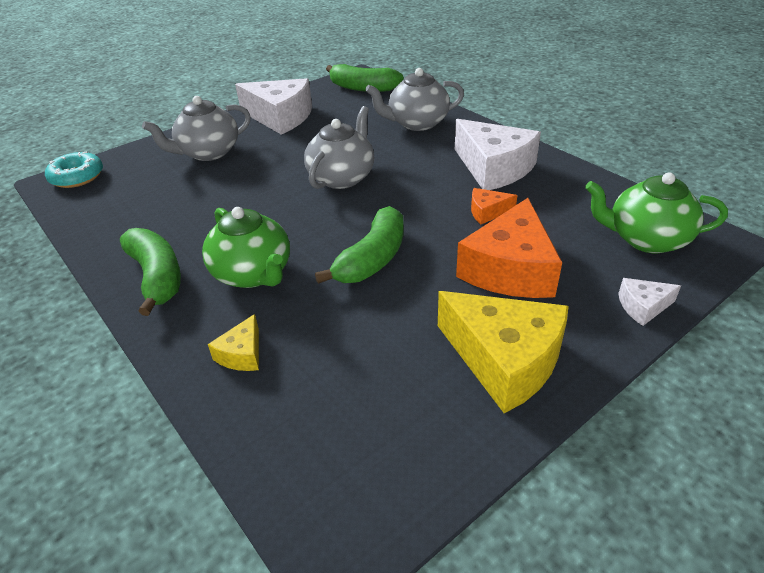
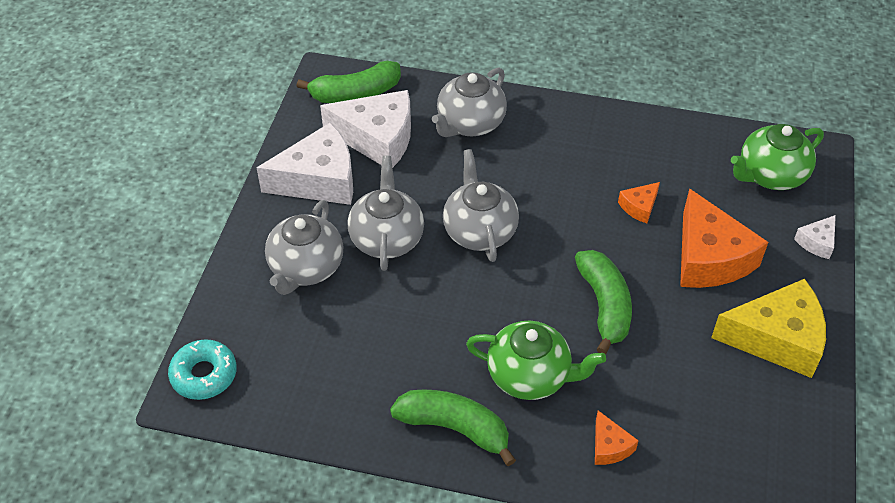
camera: 40 degrees left, 10 degrees up
(242, 354) = (609, 446): yellow cheese -> orange cheese
(276, 158) = (387, 238): none -> grey teapot
(494, 168) = (596, 152): white cheese -> white cheese (377, 138)

